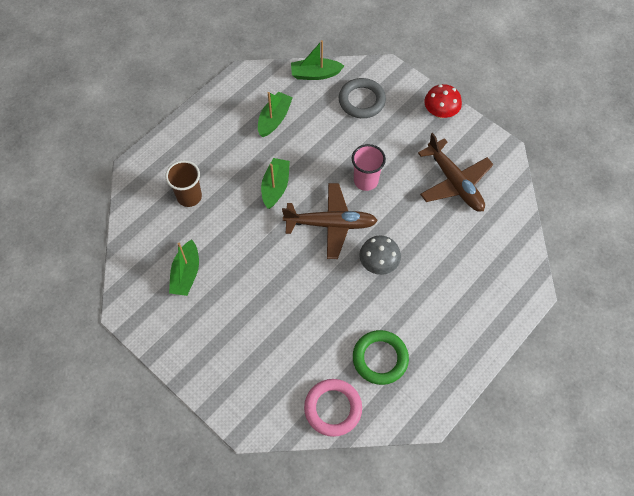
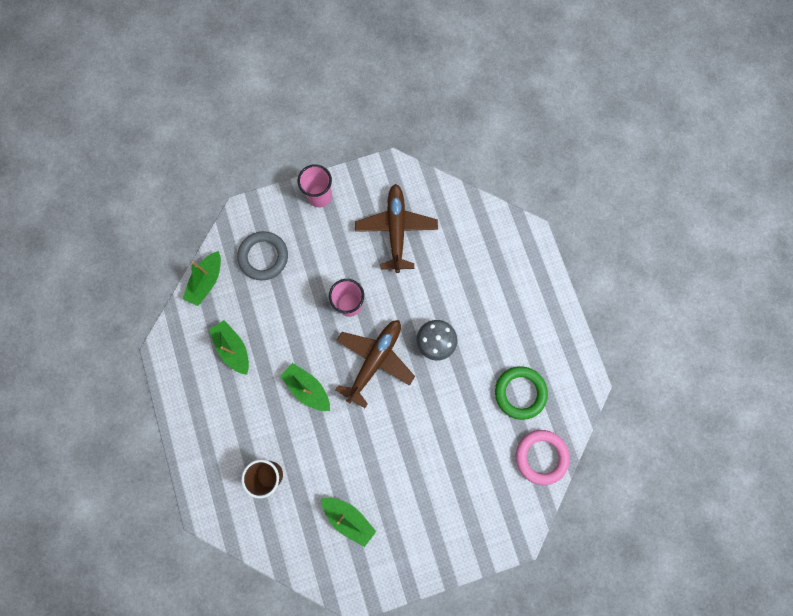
camera: 60 degrees left, 15 degrees up
(440, 112) = (320, 196): red mushroom -> pink cup
(454, 182) = (396, 230): brown plane -> brown plane turned 90 degrees counterclockwise

